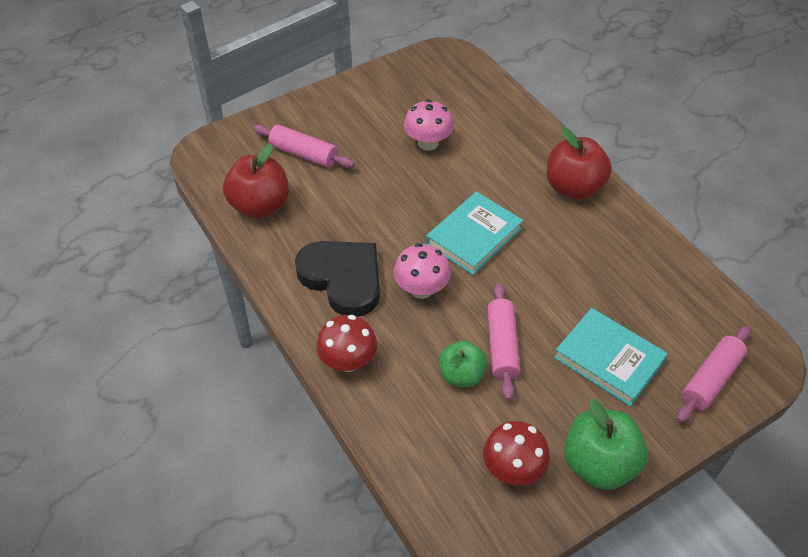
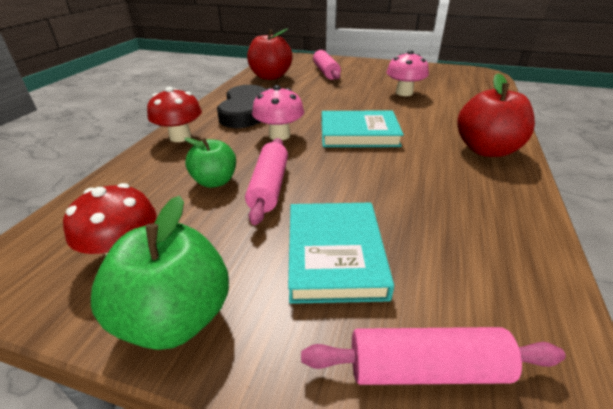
camera: 50 degrees right, 15 degrees down
(502, 346) = (269, 187): pink rolling pin -> pink rolling pin turned 45 degrees counterclockwise

